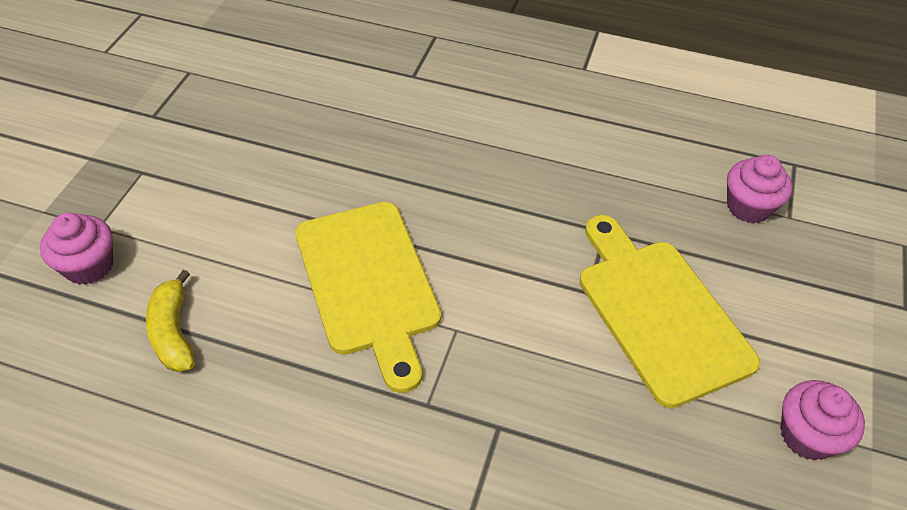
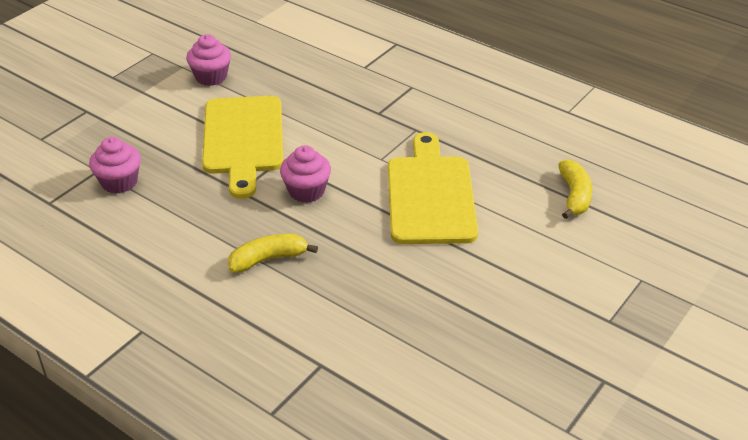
camera: 160 degrees left, 10 degrees down
(89, 266) = (643, 251): pink cupcake -> pink cupcake (306, 191)
(516, 156) = (268, 259): none -> yellow banana

